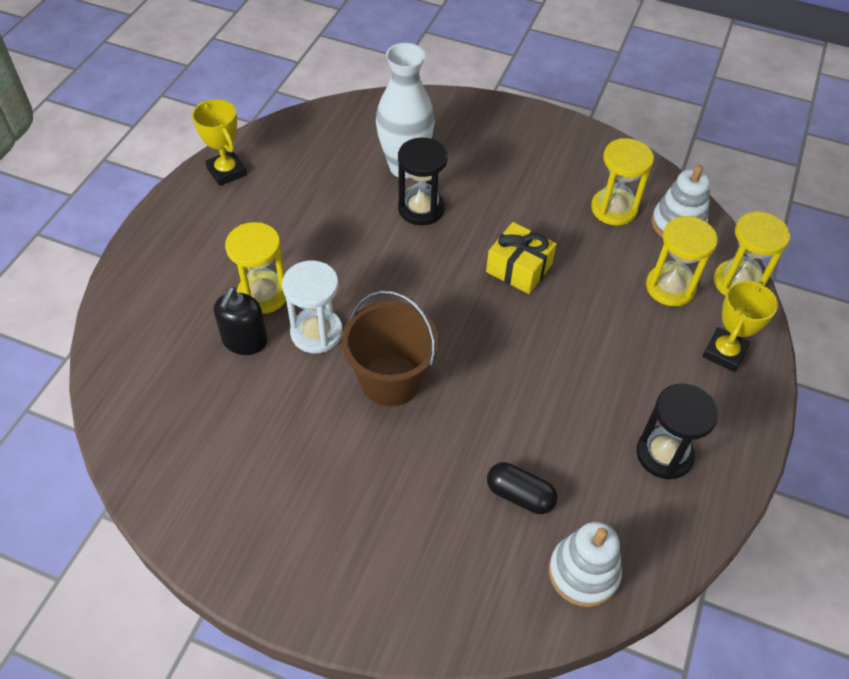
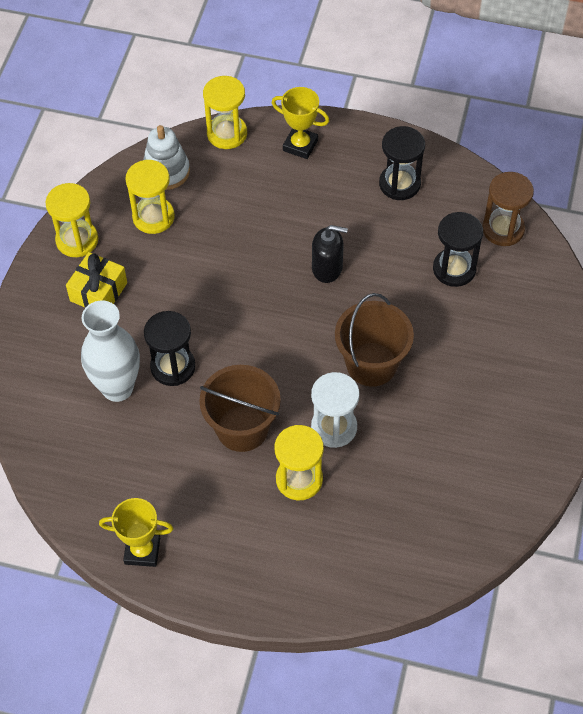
camera: 95 degrees left, 5 degrees up
(226, 171) = (142, 551): yellow trophy -> yellow trophy turned 45 degrees clockwise
(244, 341) = (353, 482): black soap dispenser -> black soap dispenser (327, 268)
(336, 255) = (242, 428): none -> brown bucket
(519, 268) = (235, 284): yellow gift -> yellow gift (98, 292)
(519, 495) = (454, 269): black capsule -> black hourglass
(583, 572) = (503, 229): white stacking toy -> brown hourglass
(670, 287) = (239, 178): yellow hourglass -> yellow hourglass (77, 240)

